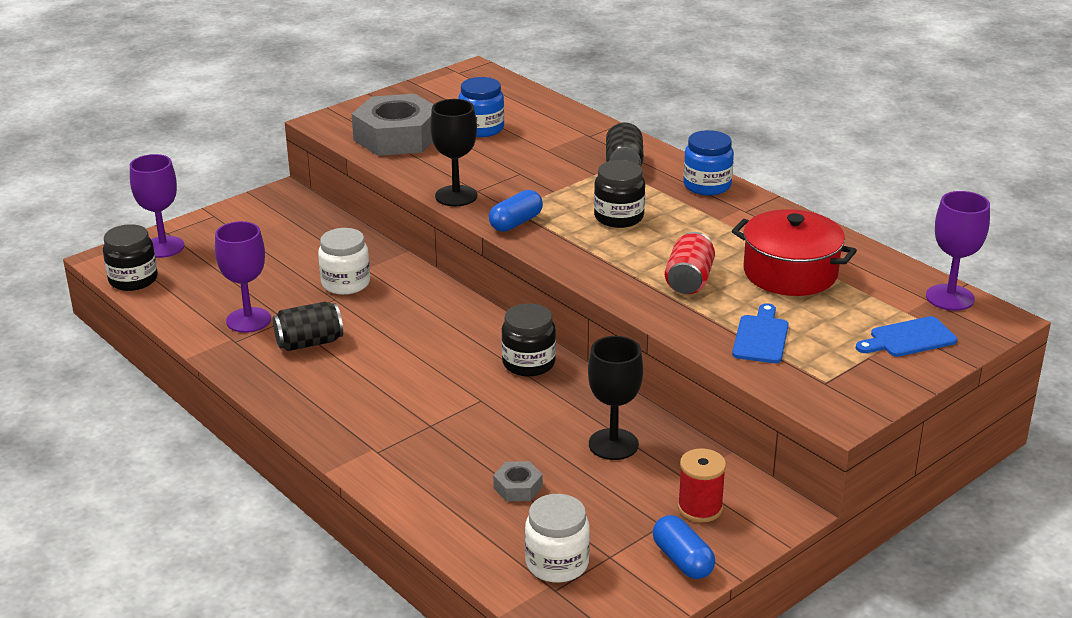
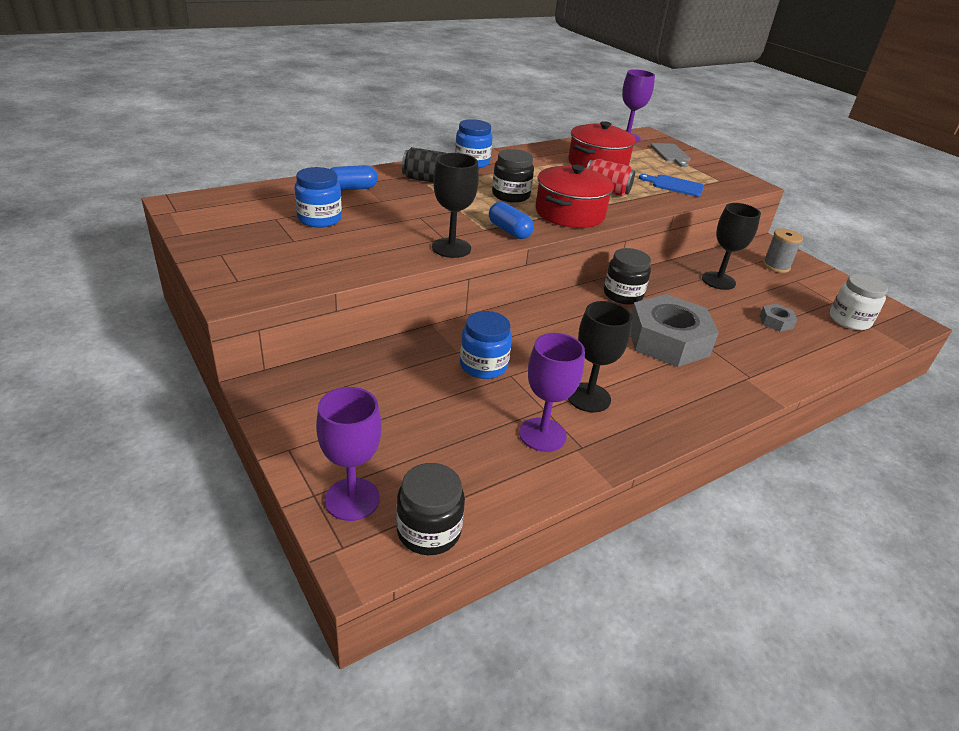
camera: 85 degrees left, 5 degrees up
(309, 343) = (588, 397): black can -> black goblet
(345, 283) = (483, 365): white jar -> blue jar
(397, 137) = (307, 259): grey nut -> grey nut (668, 340)
(593, 257) = (570, 213): none -> red pot
(682, 560) = (826, 280): blue capsule -> blue capsule (352, 188)
(700, 508) = (776, 266): red spool -> grey spool
(908, 338) = (671, 154): blue cutting board -> grey cutting board

